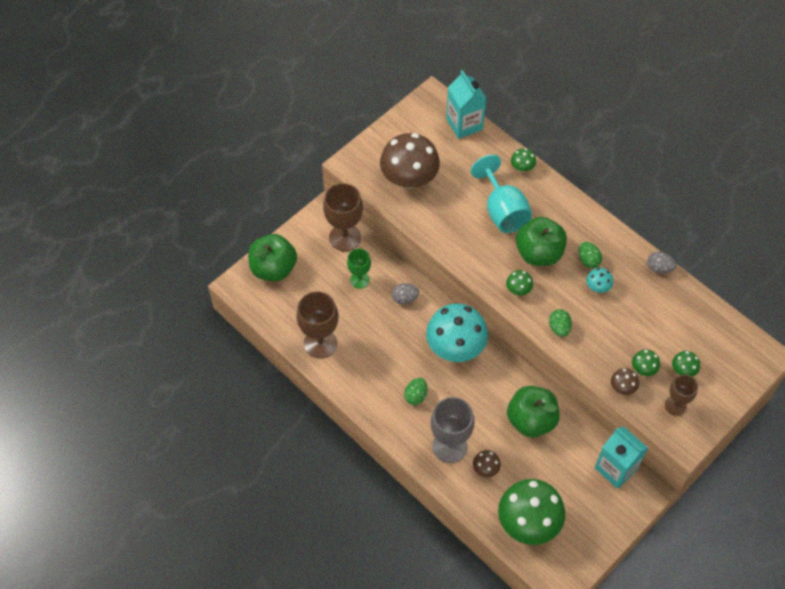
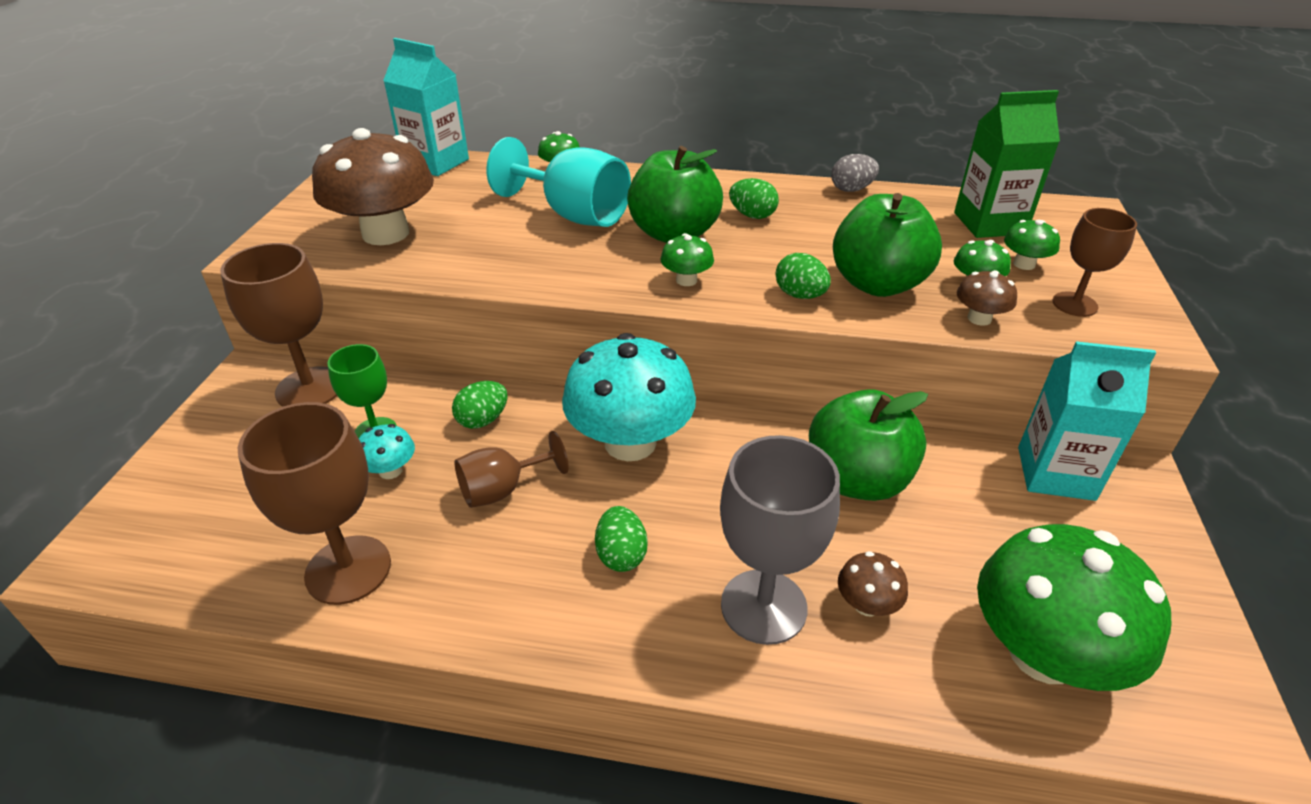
camera: 35 degrees left, 20 degrees down
(273, 268) = (171, 493): green apple -> green apple (877, 284)
(392, 340) = (503, 489): none -> brown goblet
(404, 298) = (483, 420): grey egg -> green egg
(598, 286) = (798, 233): turquoise mushroom -> turquoise mushroom (390, 470)
(701, 334) = (989, 223): none -> green carton

